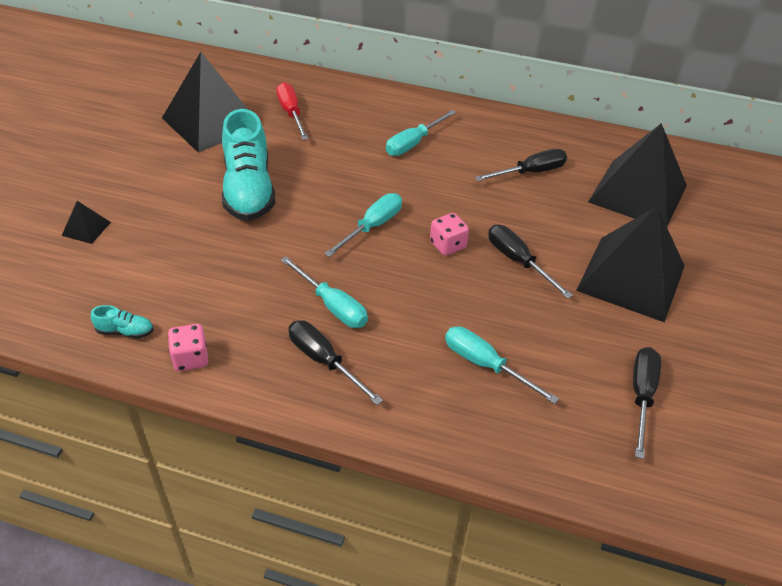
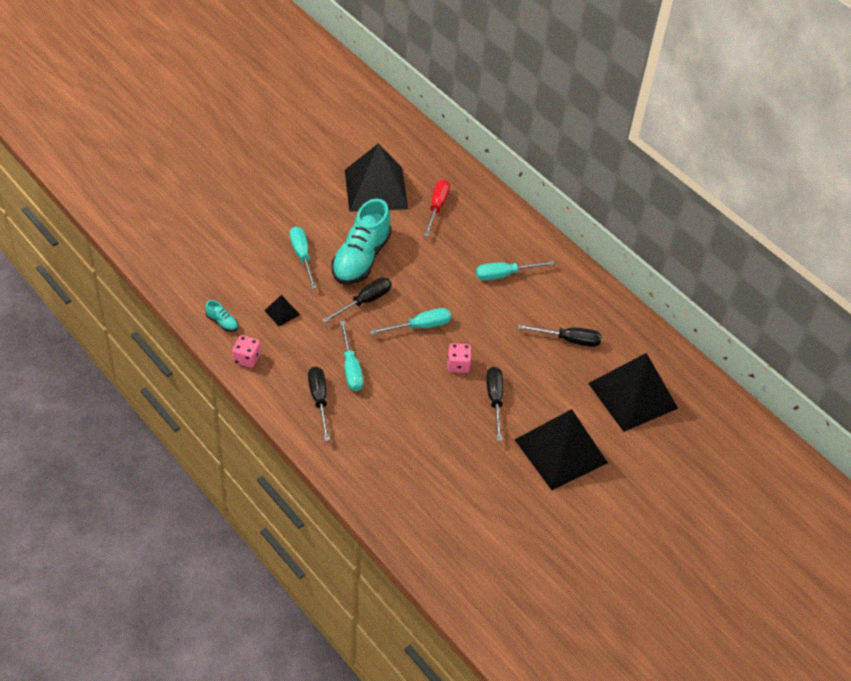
camera: 30 degrees right, 5 degrees up
(86, 229) = (242, 239): black pyramid -> black pyramid (282, 312)
(485, 365) = (411, 453): turquoise screwdriver -> turquoise screwdriver (302, 256)
(641, 396) = (488, 523): black screwdriver -> black screwdriver (365, 301)

